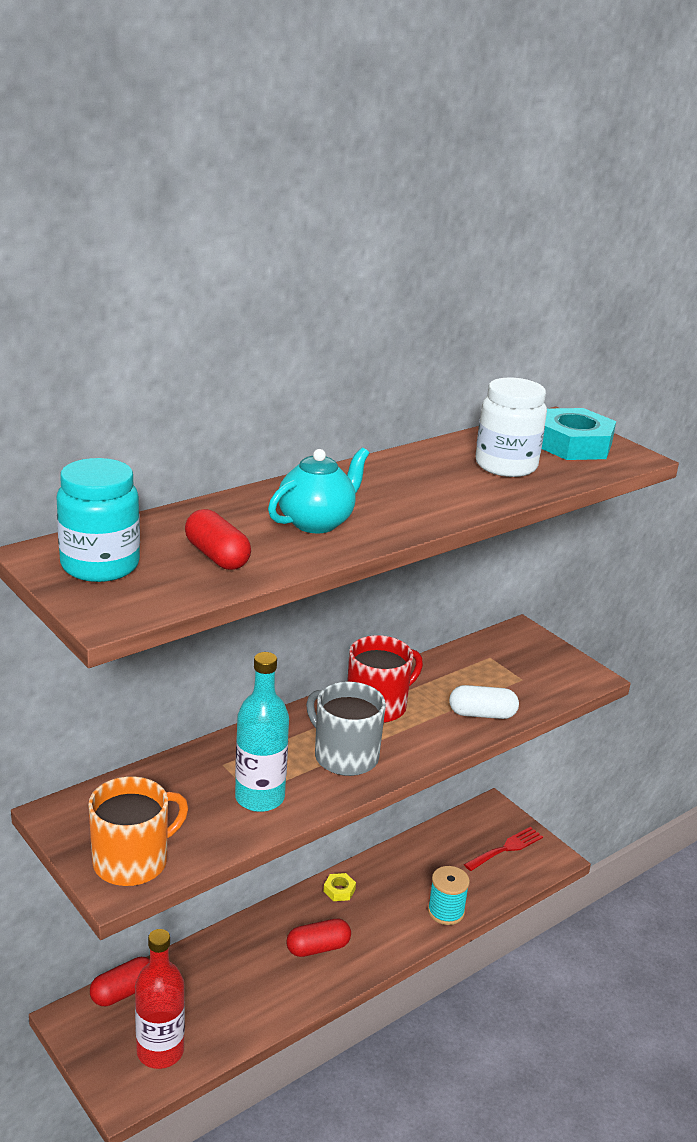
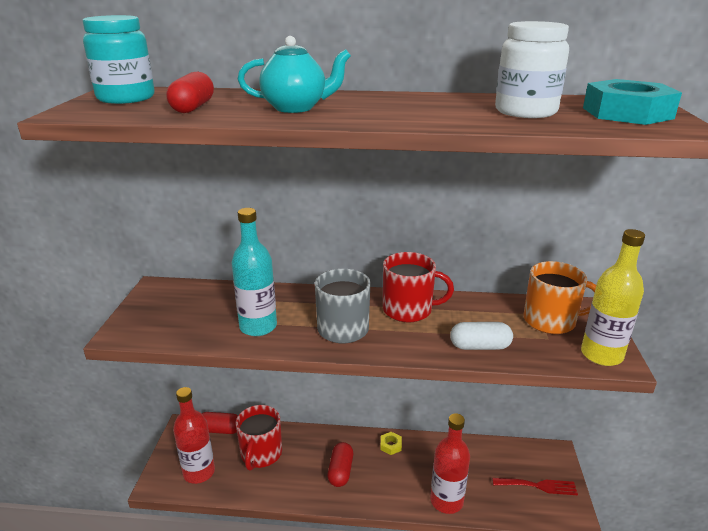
camera: 45 degrees right, 0 degrees up
(132, 861) = (147, 325): orange mug -> orange mug (551, 321)
(209, 986) = (261, 454): none -> red mug
(318, 948) = (340, 471): red capsule -> red capsule turned 75 degrees clockwise
(446, 911) = (446, 501): turquoise spool -> red bottle
(482, 714) = (480, 346): white capsule -> white capsule turned 45 degrees counterclockwise
(575, 676) = (601, 355): none -> yellow bottle

